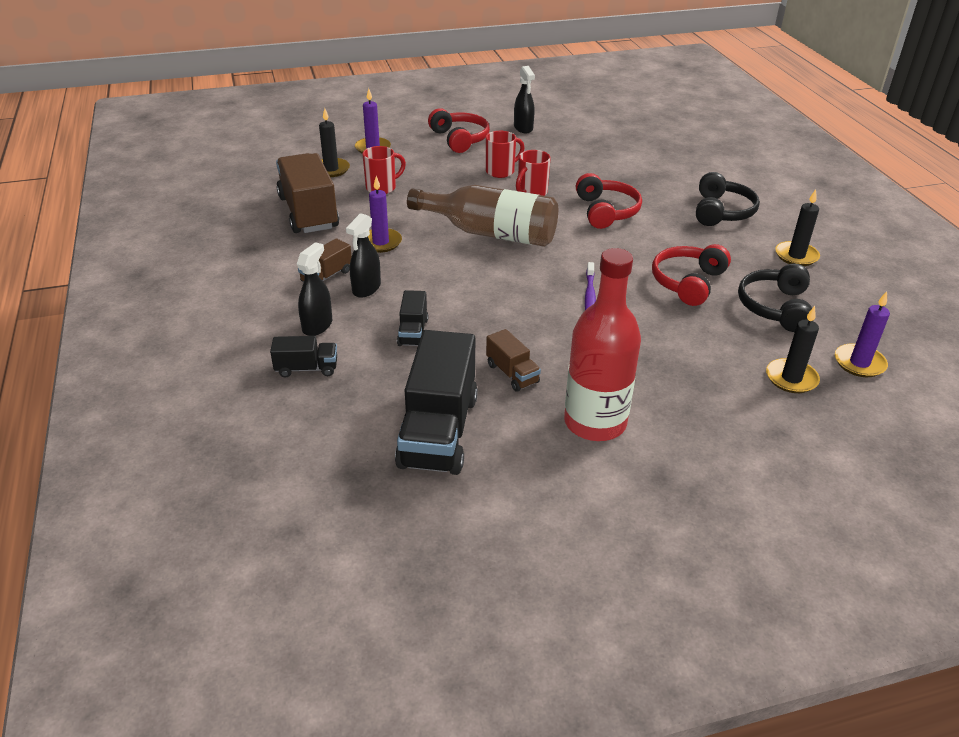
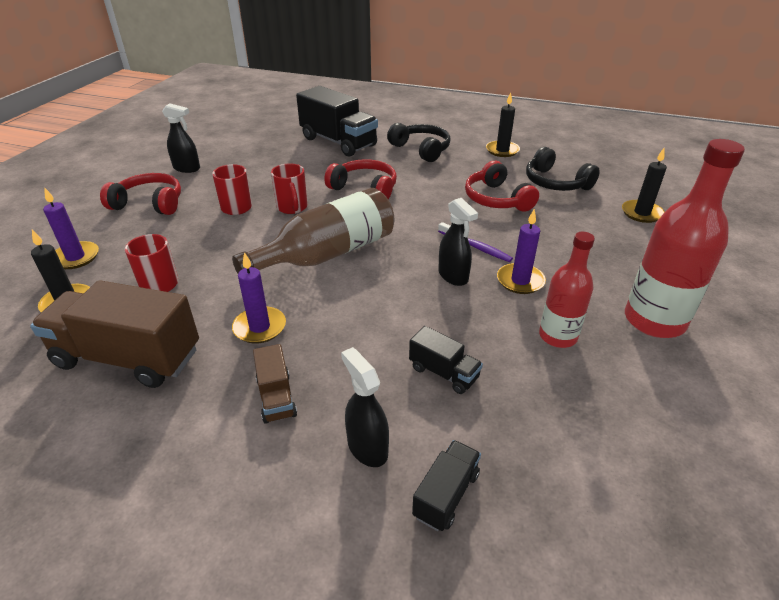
camera: 55 degrees left, 0 degrees up
(366, 288) = (333, 374): black spray bottle -> black spray bottle (453, 276)
(439, 431) = (624, 426): black truck -> black truck (338, 142)
(512, 373) = (557, 336): brown truck -> red bottle
(859, 363) = (638, 184): purple candle -> purple candle (520, 281)

